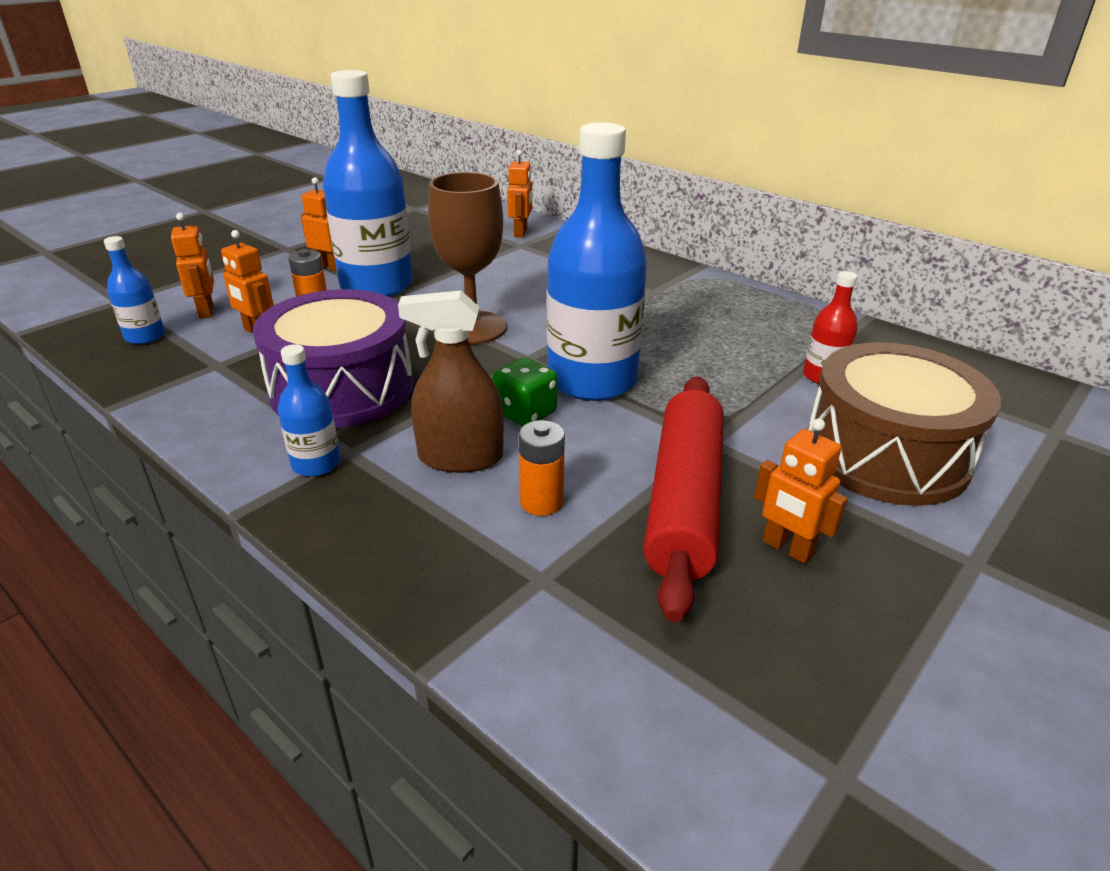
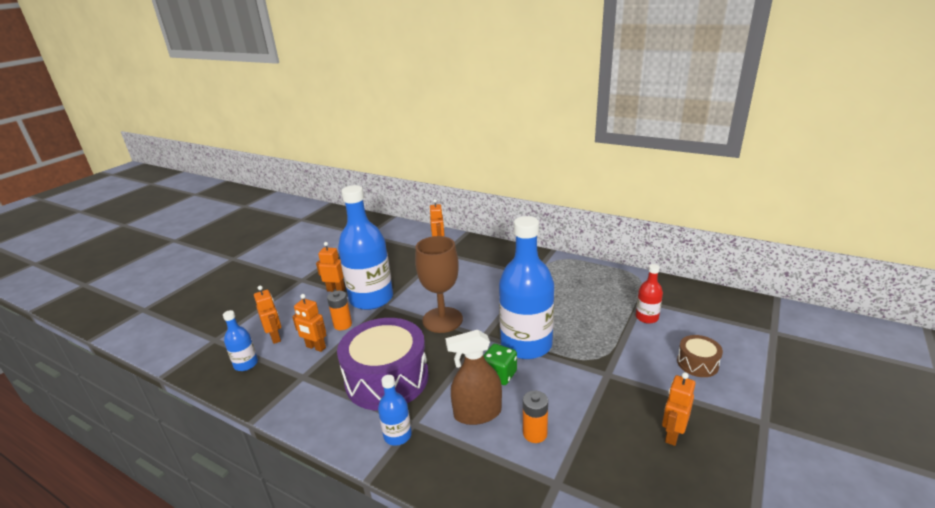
camera: 10 degrees left, 5 degrees down
(683, 501) = (608, 416): red rolling pin -> none
(787, 549) = (672, 435): orange robot -> orange robot turned 90 degrees clockwise
(885, 454) = (697, 363): brown drum -> brown drum, size x0.46

